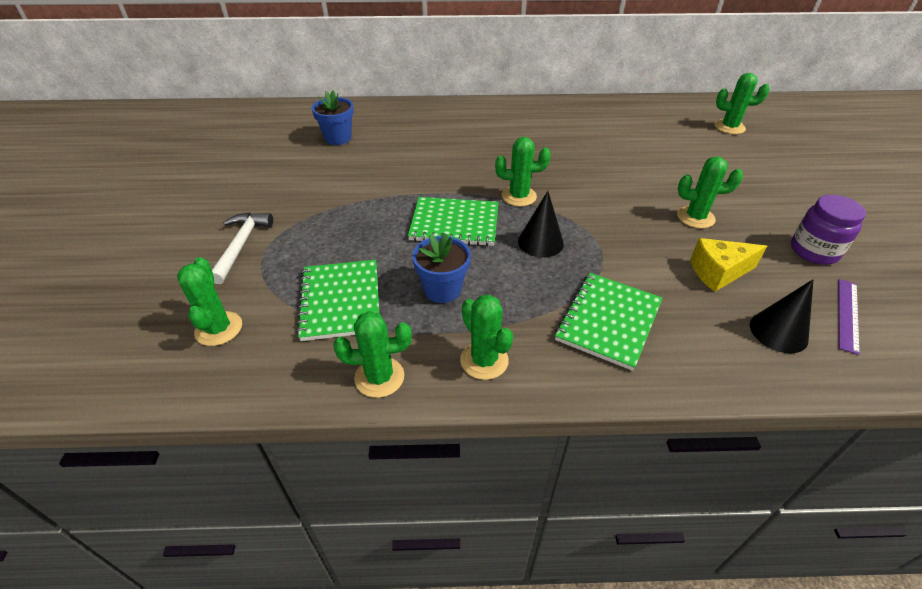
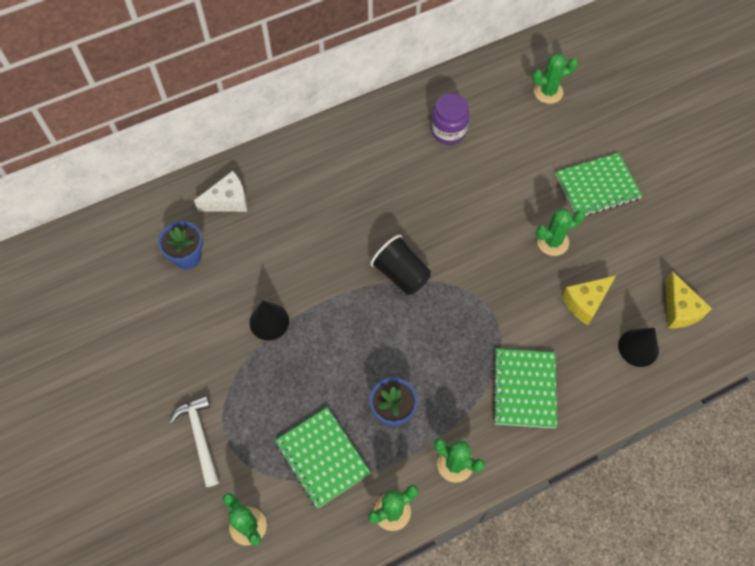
camera: 25 degrees left, 20 degrees up
(397, 119) = (228, 201): none -> white cheese
(454, 223) = (364, 332): green notebook -> green notebook (597, 187)
(519, 196) = (401, 274): green cactus -> black cup
(540, 242) = (443, 325): black cone -> black cone (269, 321)
(814, 251) = (647, 247): purple jar -> purple jar (448, 131)
(847, 314) = (679, 309): purple ruler -> yellow cheese

